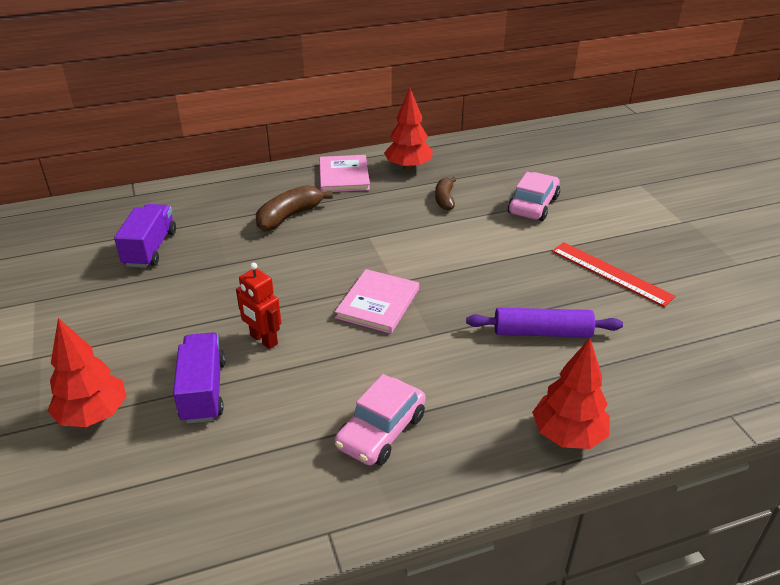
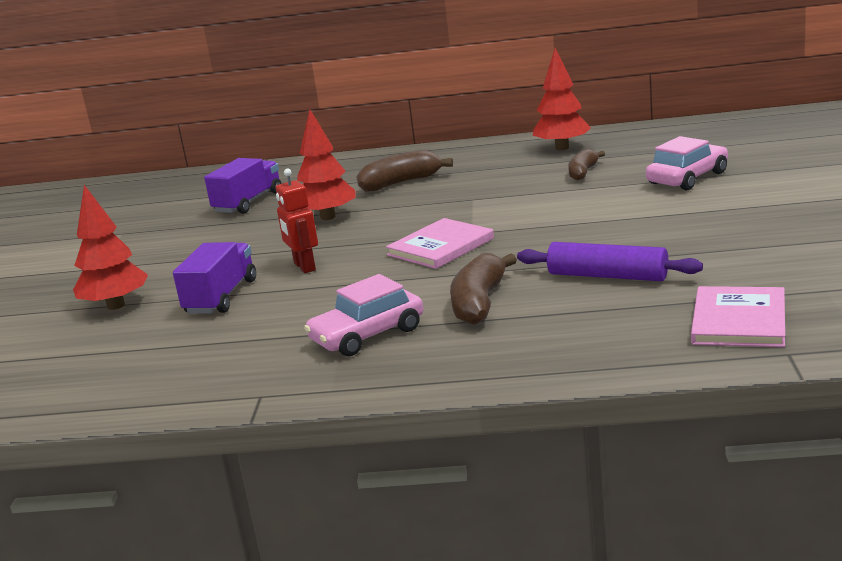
camera: 25 degrees right, 15 degrees down
(344, 176) = (483, 154): pink book -> pink book (739, 321)
(456, 377) = (479, 303): none -> brown banana
(567, 435) = (567, 353): red tree -> red tree (327, 217)
(611, 273) = (737, 234): red ruler -> none

